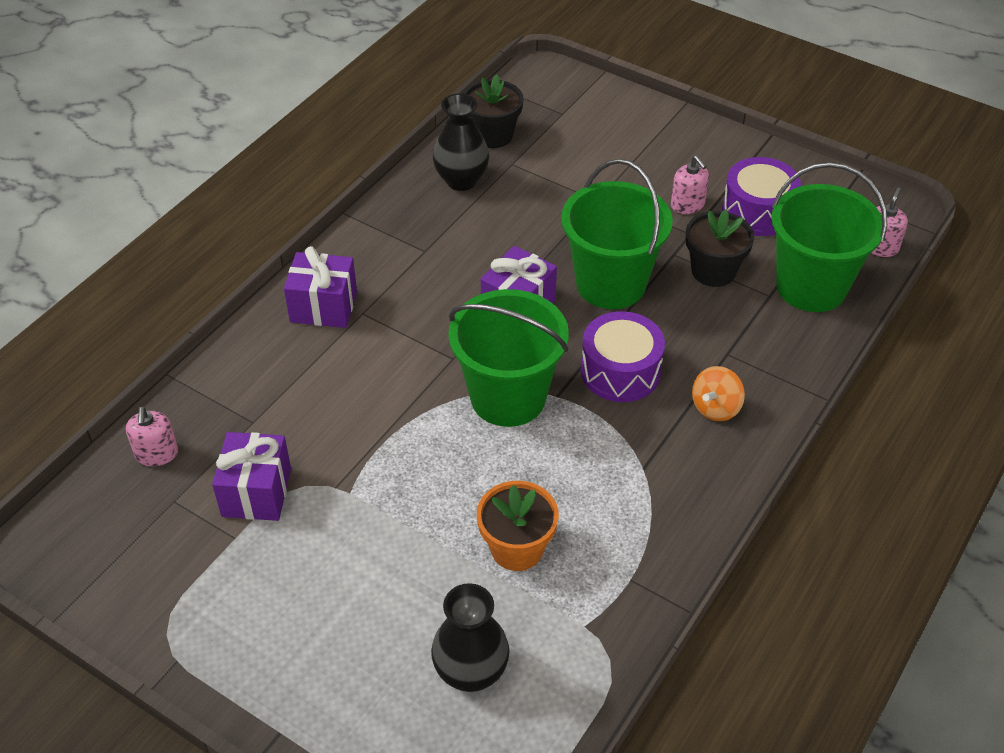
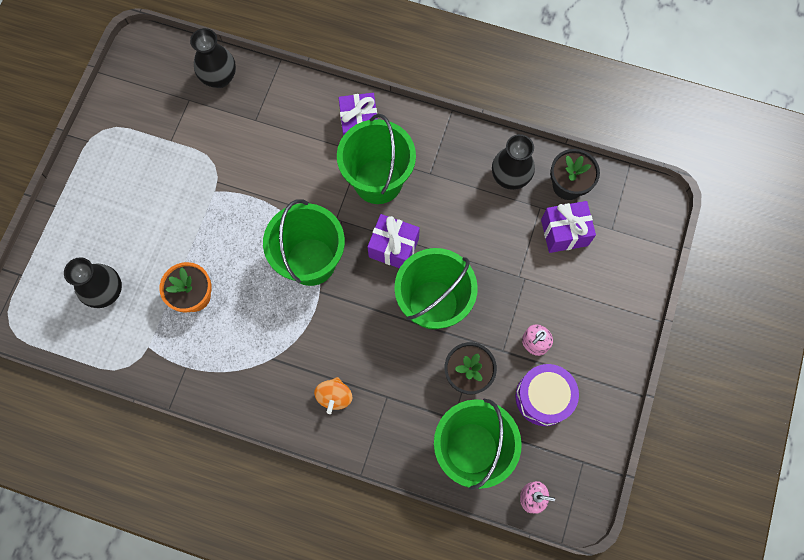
camera: 75 degrees right, 25 degrees up
(157, 454) = (219, 78): pink soap dispenser -> black vase
(256, 492) = (204, 140): purple gift -> purple gift (564, 232)
(414, 303) = (378, 181): none -> green bucket
(620, 371) = (351, 327): purple drum -> none
(715, 408) = (334, 396): orange spinning top -> orange spinning top turned 105 degrees counterclockwise

